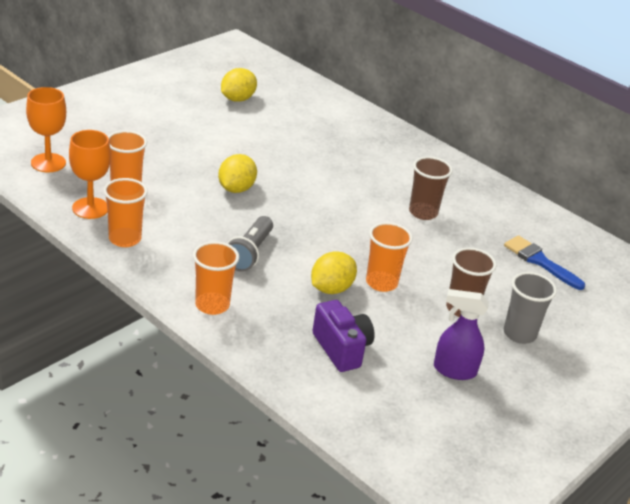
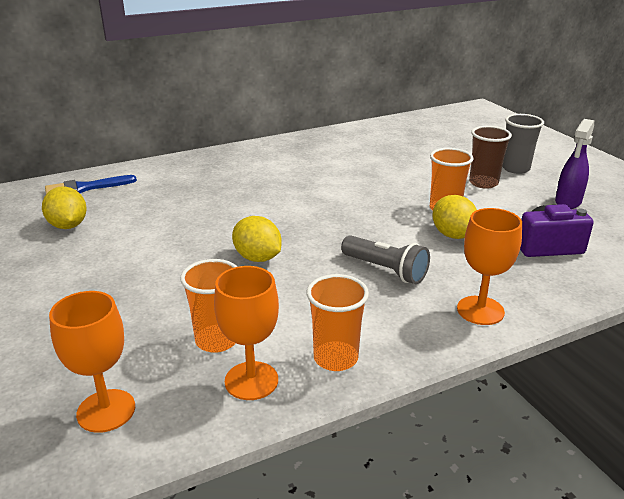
camera: 65 degrees left, 5 degrees down
(212, 305) = (480, 310): orange cup -> orange goblet
(423, 212) = (340, 171): brown cup -> none
(539, 261) = (421, 143): blue brush -> blue brush (85, 188)

